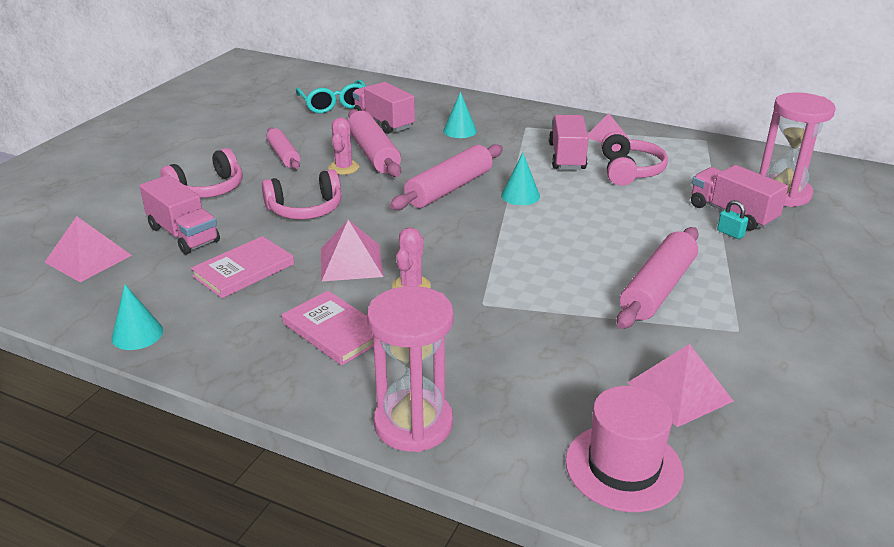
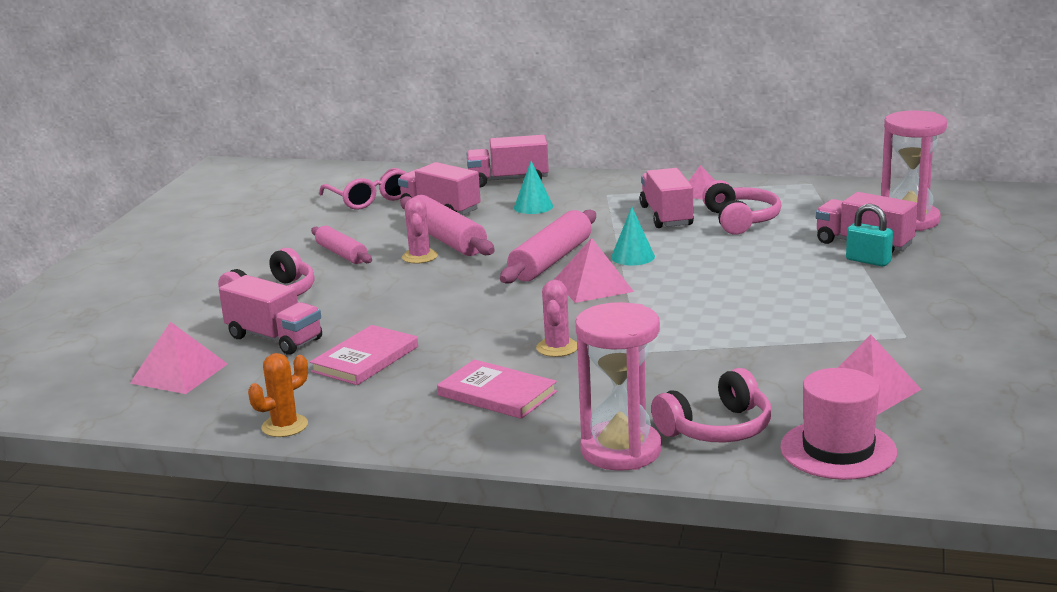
camera: 10 degrees left, 10 degrees down
(137, 334) = (284, 426): turquoise cone -> orange cactus
(305, 209) = (399, 299): pink headphones -> pink headphones (717, 428)
(334, 104) = (370, 199): turquoise glasses -> pink glasses
(351, 262) = (480, 337): pink pyramid -> pink pyramid (593, 285)
(451, 102) = (508, 180): none -> pink truck
(658, 289) = (813, 315): pink rolling pin -> none
(730, 233) = (868, 261): turquoise padlock -> turquoise padlock, size x1.51

